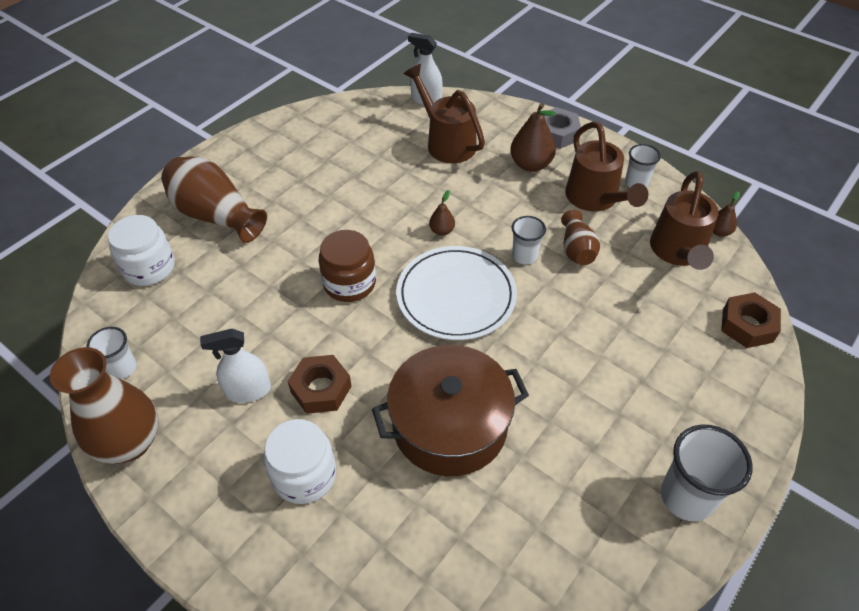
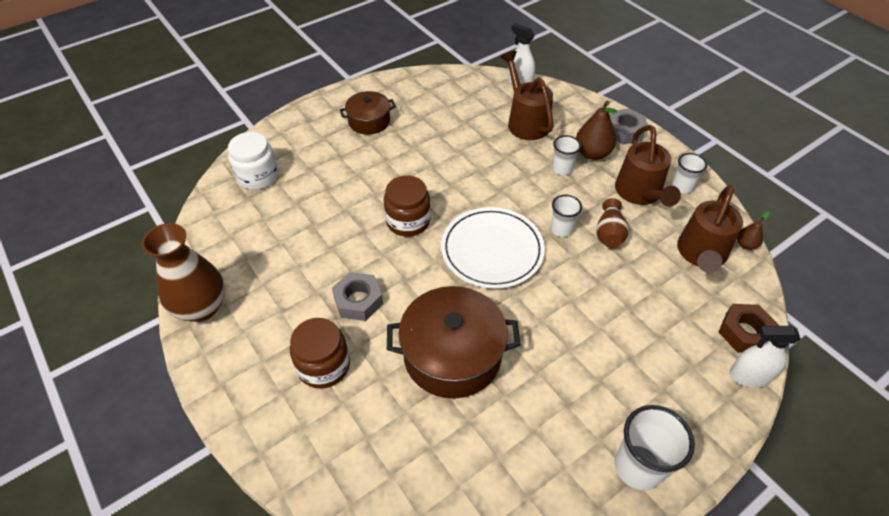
camera: 15 degrees right, 0 degrees up
(122, 368) = (214, 249): white cup -> white cup (562, 169)
(216, 215) = (320, 145): brown vase -> none
(248, 390) = (302, 288): white spray bottle -> white spray bottle (749, 376)
(266, 176) = (369, 121): none -> brown pot
(304, 475) = (324, 366): white jar -> brown jar
(321, 389) = (358, 301): brown nut -> grey nut
(442, 231) = (497, 194): brown pear -> none

